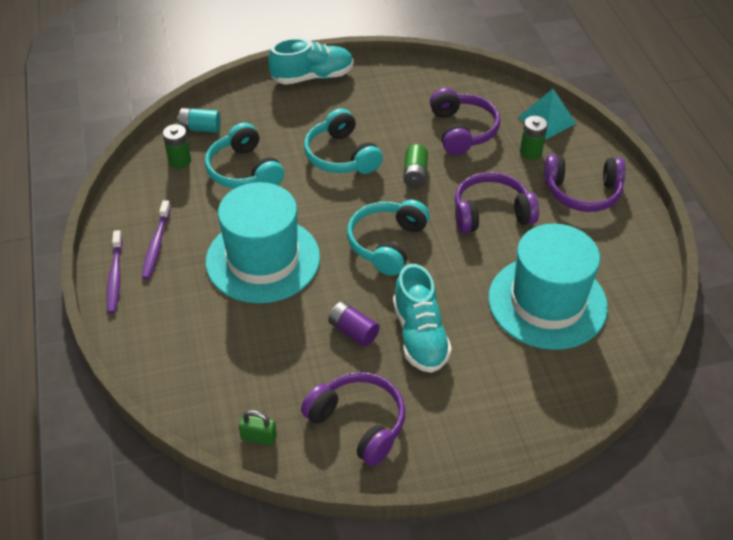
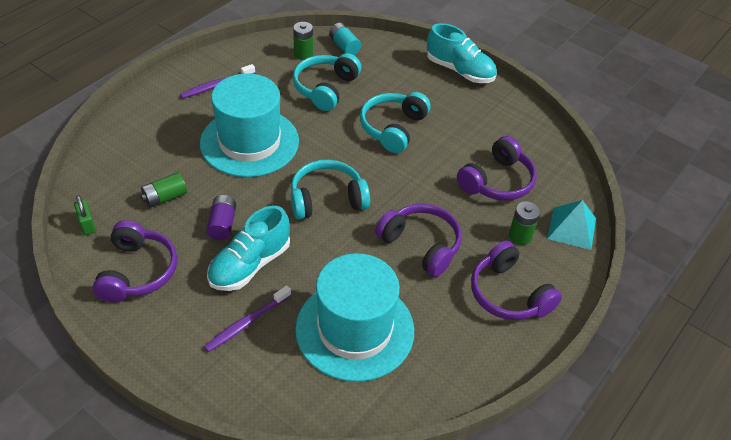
camera: 50 degrees right, 0 degrees up
(115, 276) = (172, 83): purple toothbrush -> purple toothbrush (247, 323)
(415, 174) = (417, 178): green battery -> green battery (165, 197)

